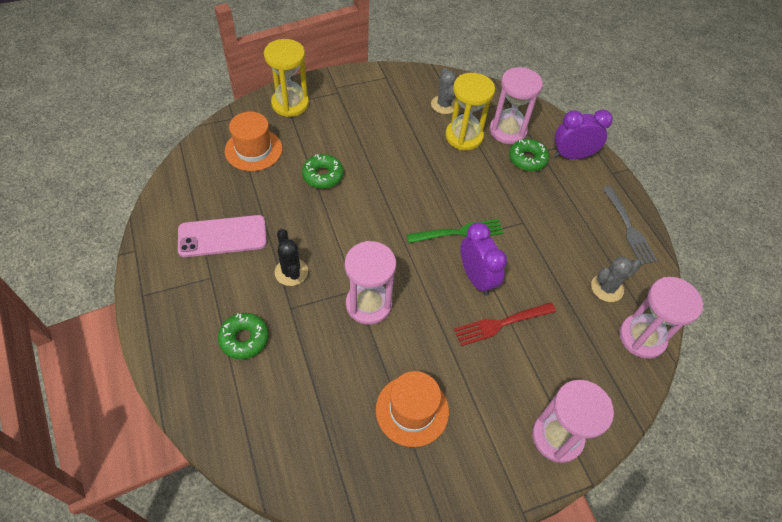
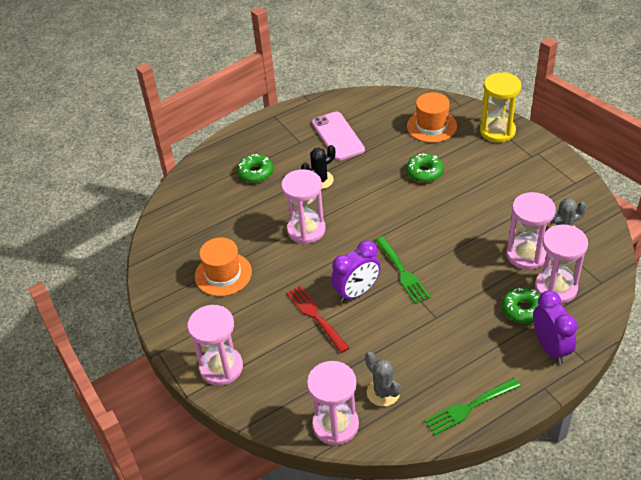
camera: 85 degrees right, 10 degrees down
(464, 136) = (526, 255): yellow hourglass -> pink hourglass
(628, 227) = (469, 407): grey fork -> green fork

